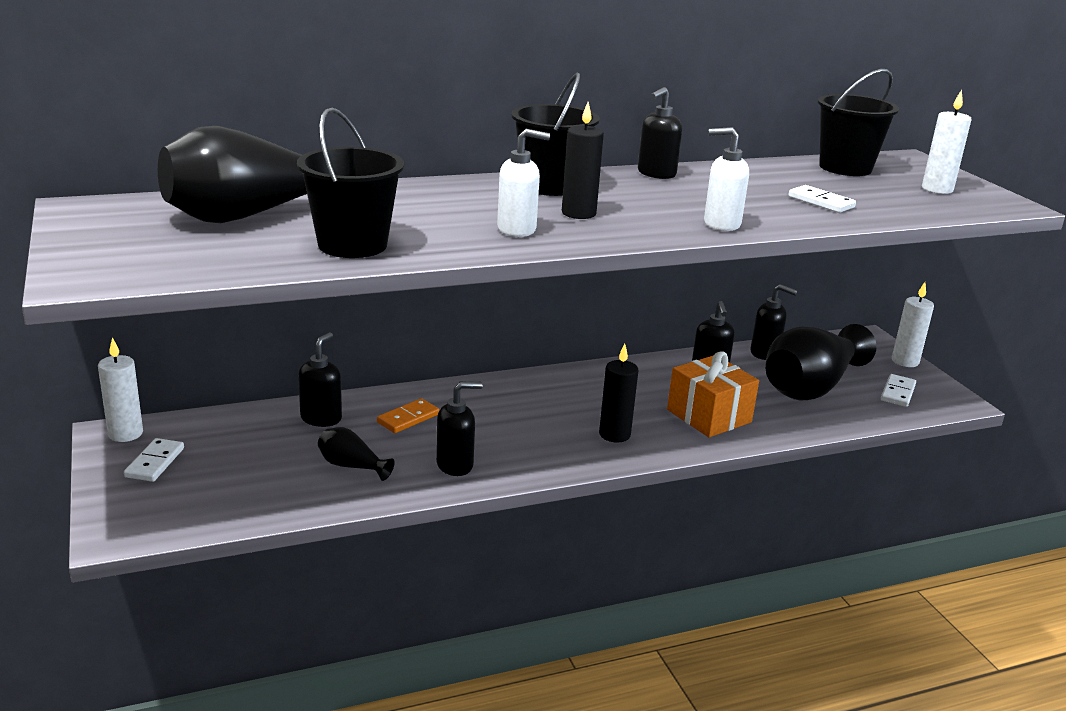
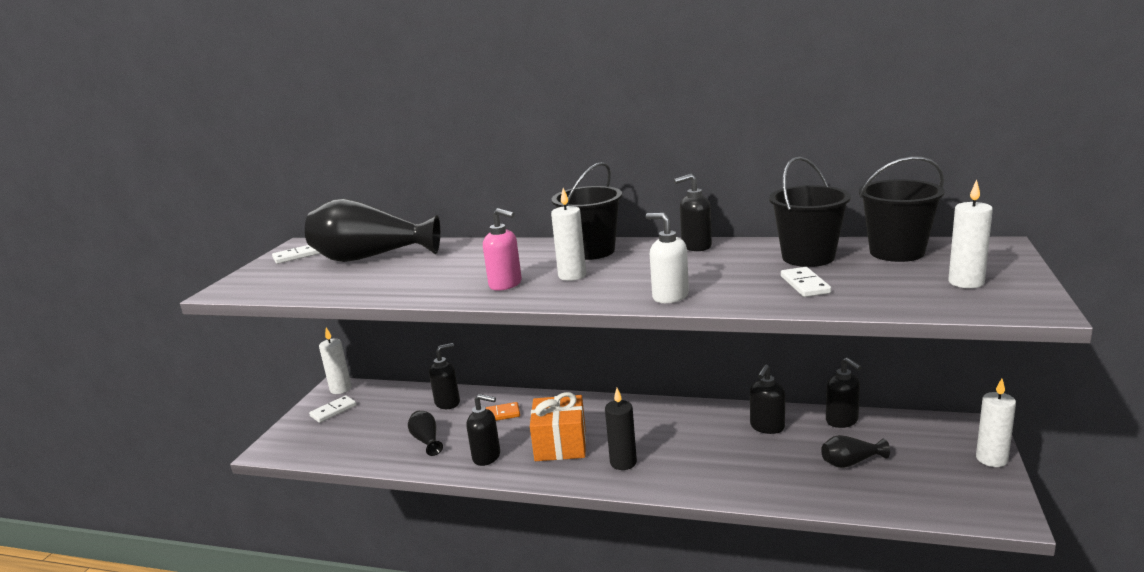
camera: 40 degrees right, 5 degrees down
(352, 245) = (387, 284): black bucket -> black bucket (808, 257)
(517, 229) = (506, 284): white soap dispenser -> pink soap dispenser
(578, 213) = (572, 276): black candle -> white candle
(709, 416) = (719, 466): orange gift -> orange gift (560, 444)
(811, 387) = (851, 462): black vase -> black vase, size x0.45
(898, 393) = (942, 489): white domino -> white domino (297, 256)

